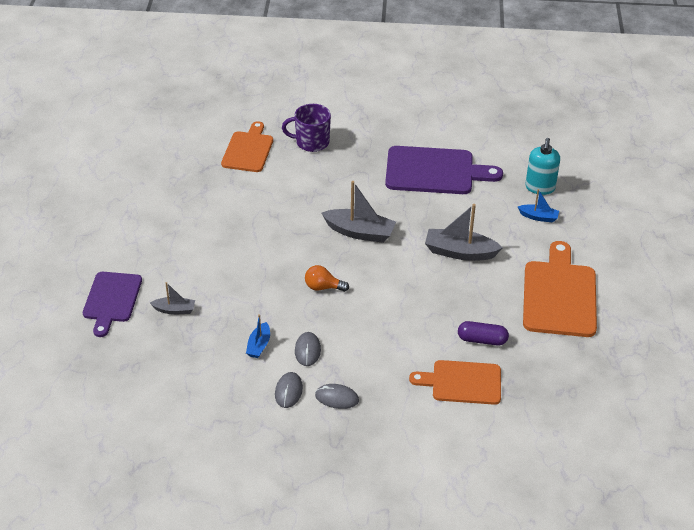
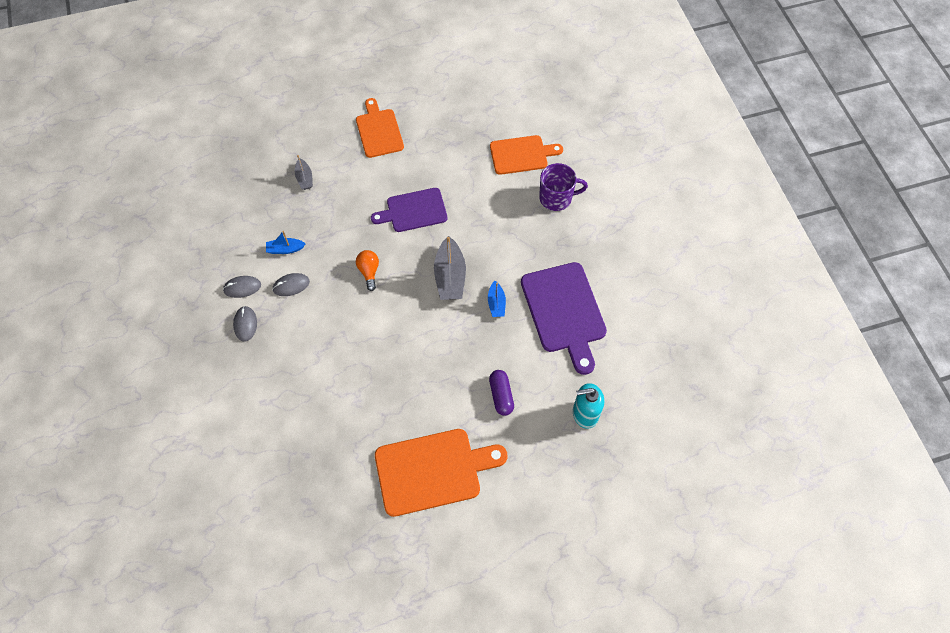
camera: 70 degrees right, 20 degrees up
(111, 300) = (301, 134): purple cutting board -> purple cutting board (413, 211)
(311, 142) = (556, 198): purple mug -> purple mug turned 105 degrees clockwise
(460, 252) = (457, 366): grey boat -> none
(462, 382) = (292, 415): orange cutting board -> orange cutting board (379, 131)
(482, 340) = (349, 417): purple capsule -> purple capsule (501, 395)
(538, 217) = (539, 424): blue boat -> blue boat (496, 303)

